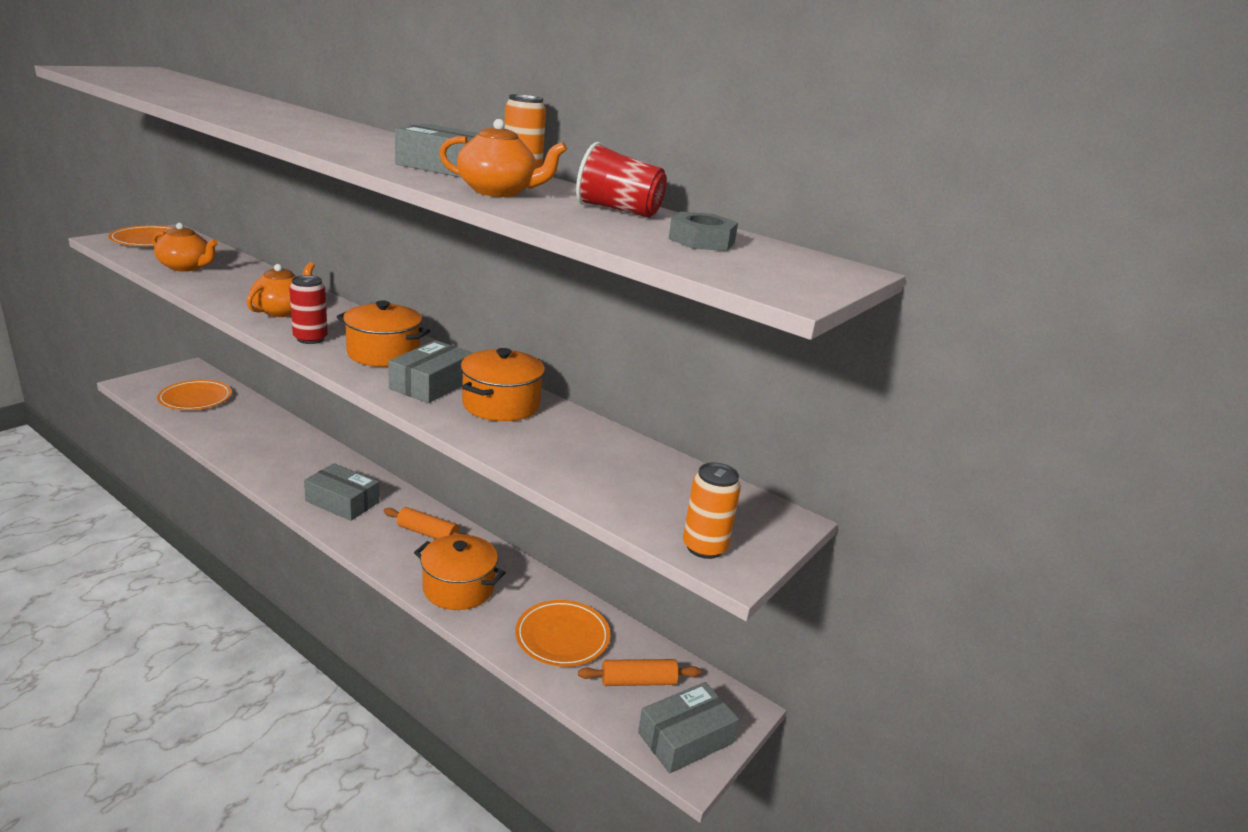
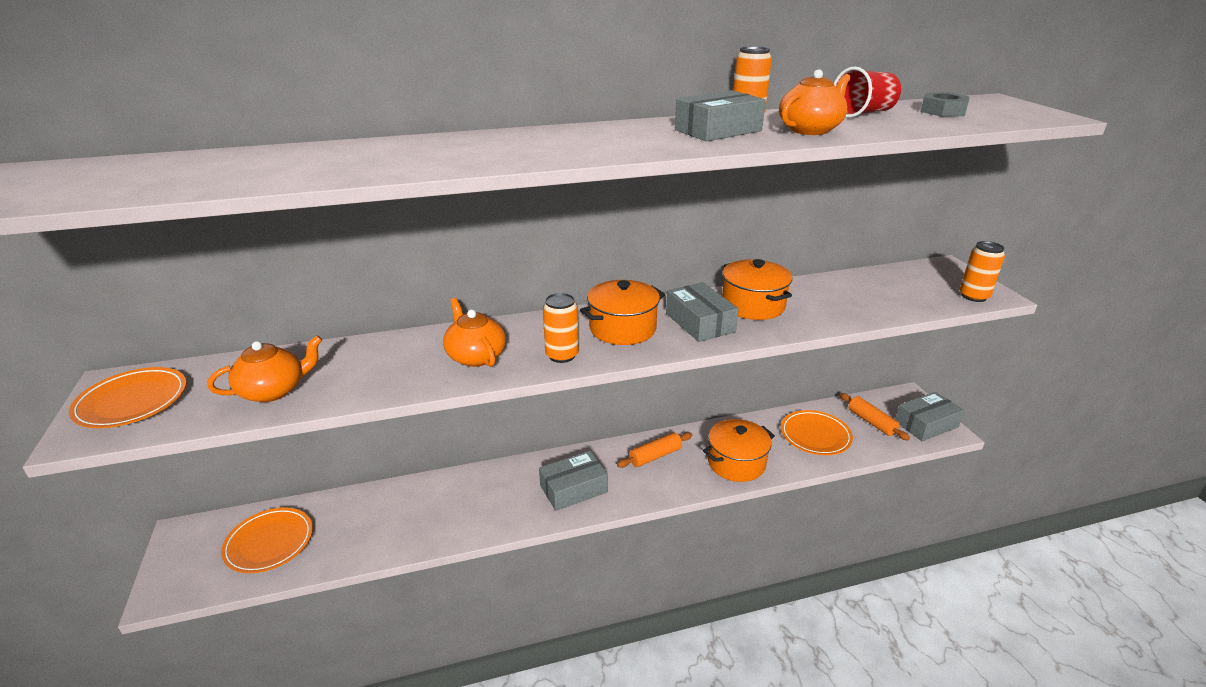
camera: 50 degrees left, 5 degrees up
(310, 339) = (562, 355): red can -> orange can
(638, 681) = (871, 422): orange rolling pin -> orange rolling pin turned 60 degrees counterclockwise
(685, 738) = (926, 424): grey box -> grey box turned 60 degrees clockwise

